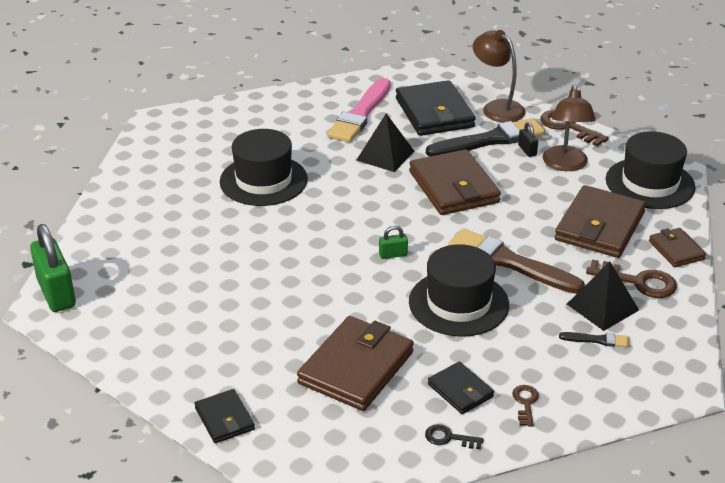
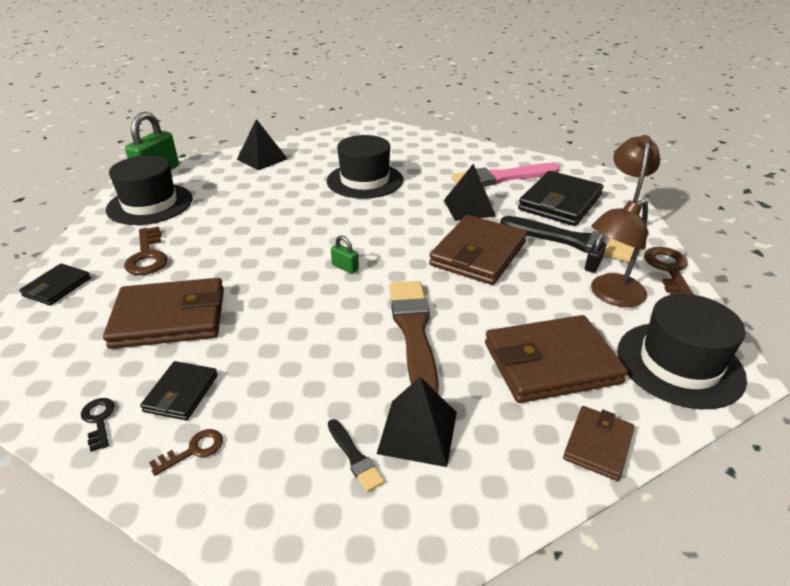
camera: 50 degrees right, 0 degrees up
(126, 216) = (262, 159): none -> black pyramid
(458, 303) = (316, 331): black hat -> black hat (150, 204)
(638, 282) = (497, 440): brown key -> brown key (147, 256)

